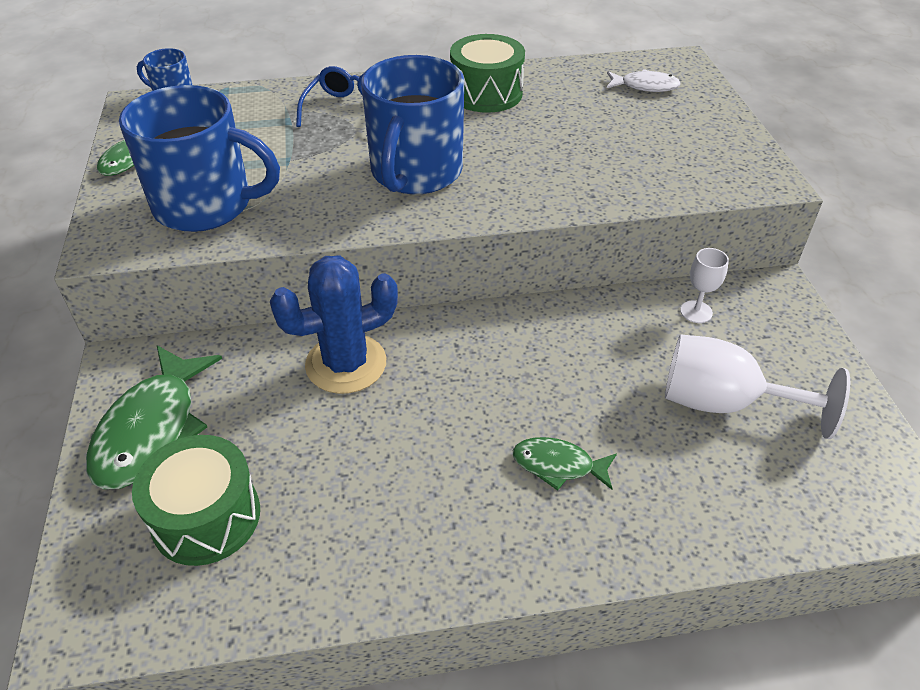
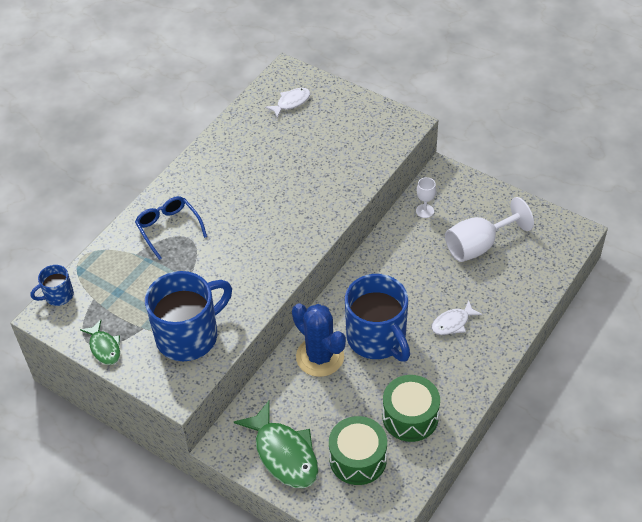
camera: 45 degrees left, 5 degrees up
(346, 364) = (320, 357): blue cactus -> blue cactus turned 60 degrees counterclockwise
(415, 173) = (257, 239): blue mug -> blue mug (377, 338)
(486, 93) = (222, 165): green drum -> green drum (410, 417)
(558, 465) = (453, 323): green fish -> white fish

